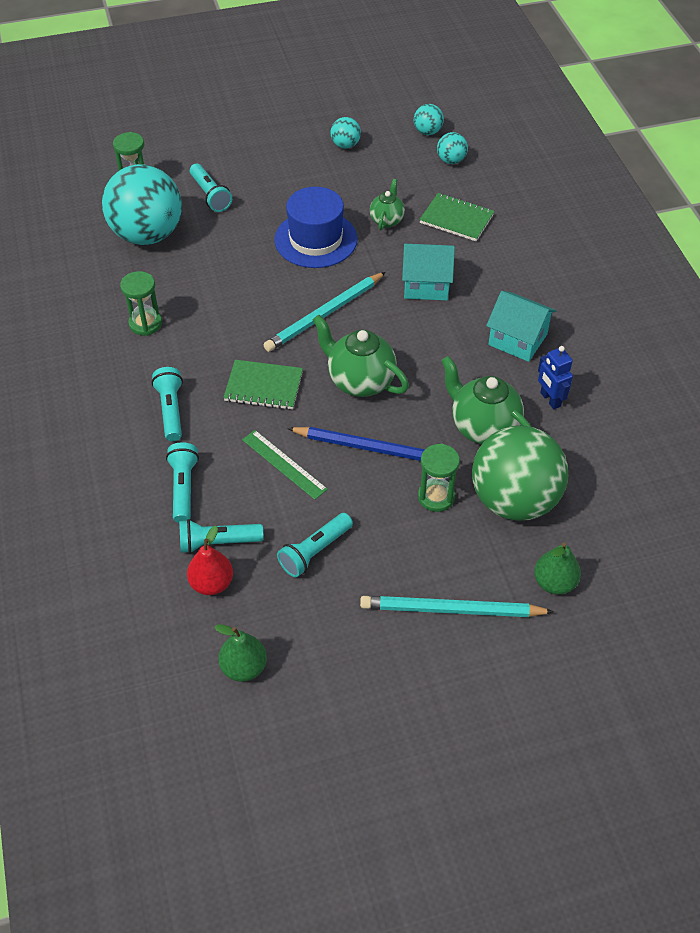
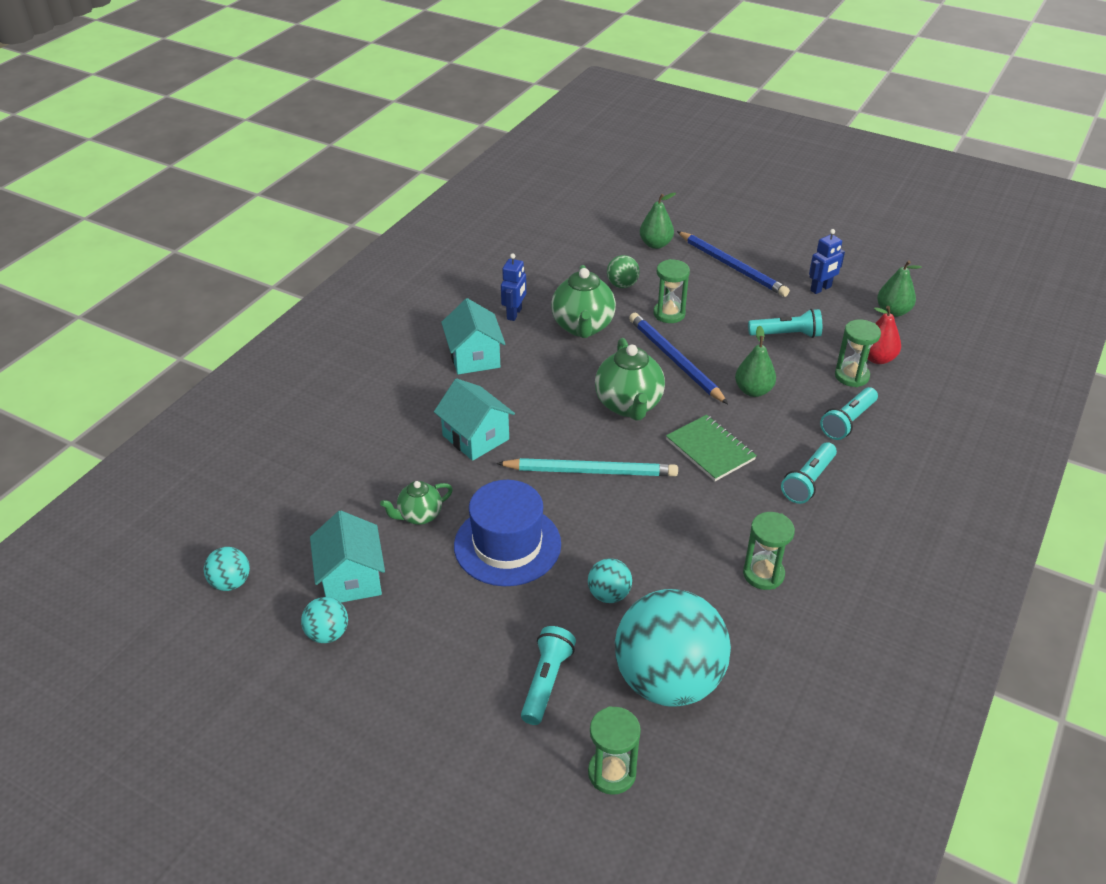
camera: 135 degrees left, 10 degrees down
(218, 542) = (851, 376): turquoise flashlight -> green hourglass
(284, 464) = (753, 391): green ruler -> green pear
(339, 646) = (821, 289): none -> blue robot
(372, 171) = (351, 579): none -> turquoise house
(451, 160) = (268, 532): turquoise ball -> turquoise ball (609, 594)
(451, 610) = (732, 266): turquoise pencil -> blue pencil
(456, 219) = (362, 472): green notebook -> none
(514, 500) = (622, 285): green ball -> green ball, size x0.42

